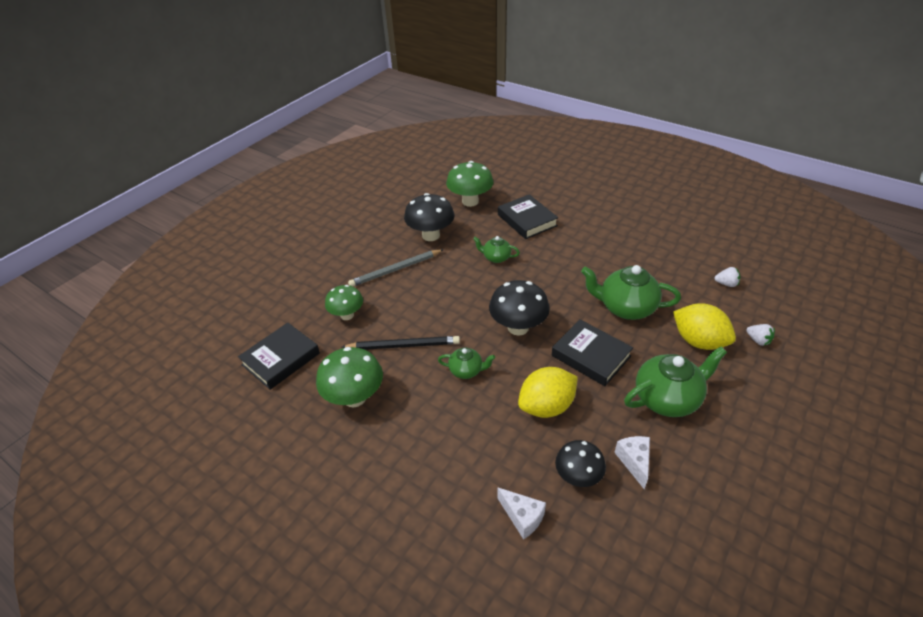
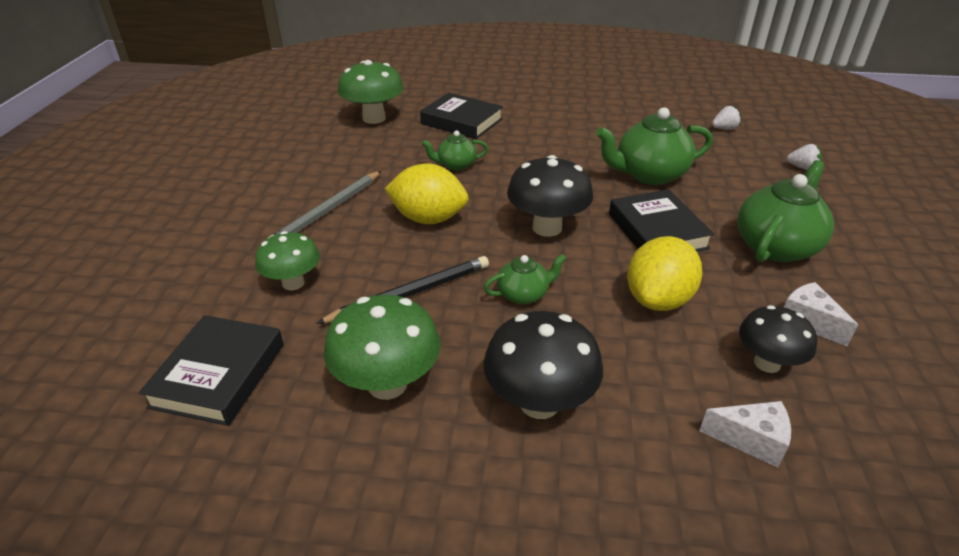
camera: 30 degrees left, 5 degrees down
(431, 235) = (349, 163): black mushroom -> black mushroom (539, 402)
(591, 356) = (657, 231): black book -> black book turned 60 degrees clockwise
(698, 341) = (750, 184): yellow lemon -> yellow lemon (428, 219)

